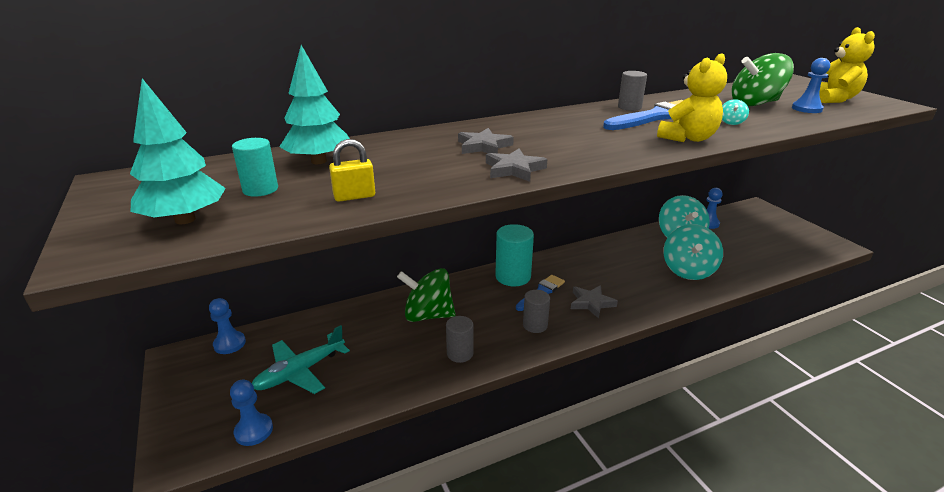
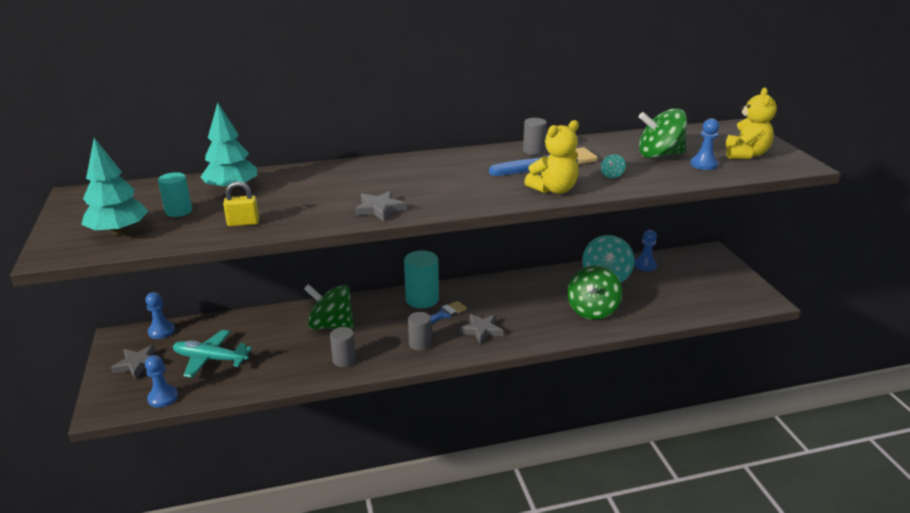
camera: 10 degrees right, 0 degrees up
(300, 372) = (210, 359): turquoise plane -> turquoise plane turned 45 degrees clockwise
(483, 146) = (371, 184): grey star -> grey star (138, 364)
(688, 270) = (592, 310): turquoise spinning top -> green spinning top

